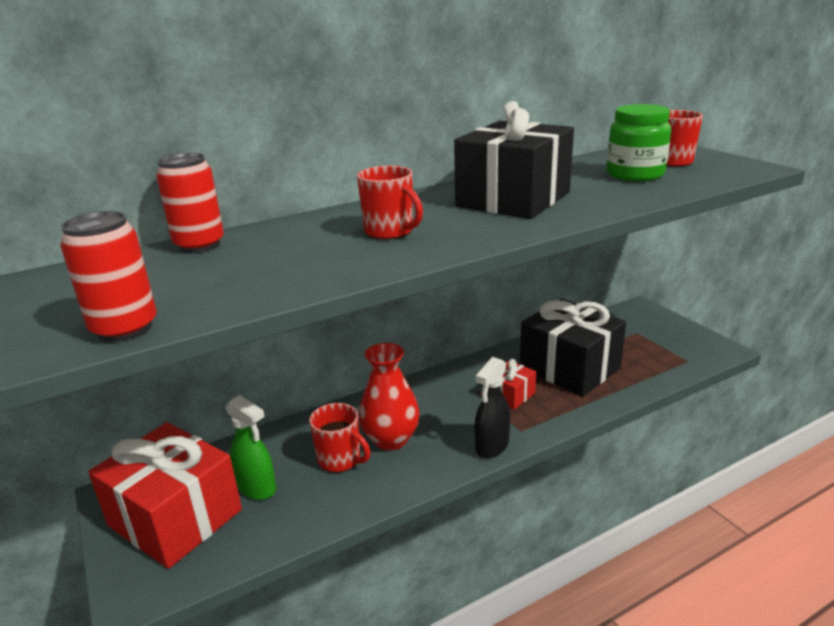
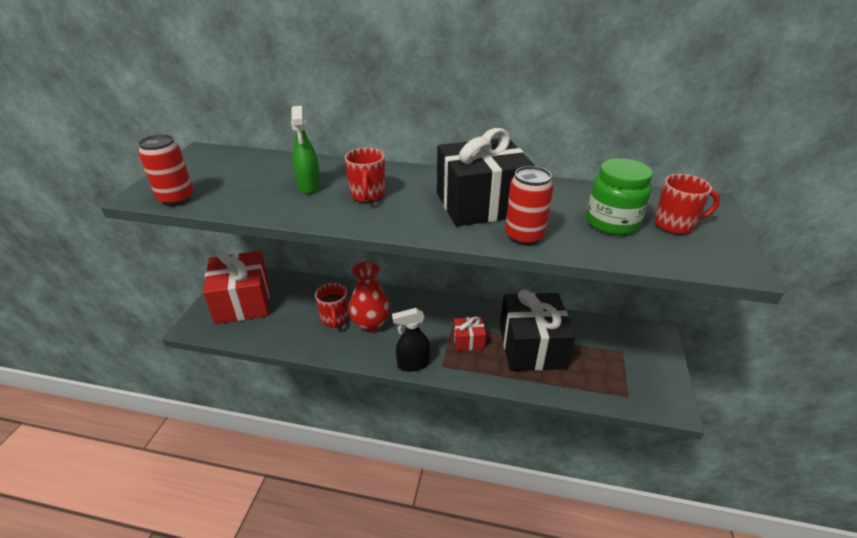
camera: 40 degrees right, 10 degrees up
(199, 245) = (280, 160): red can -> red can (524, 236)
(257, 488) = (286, 309): green spray bottle -> green spray bottle (309, 186)

